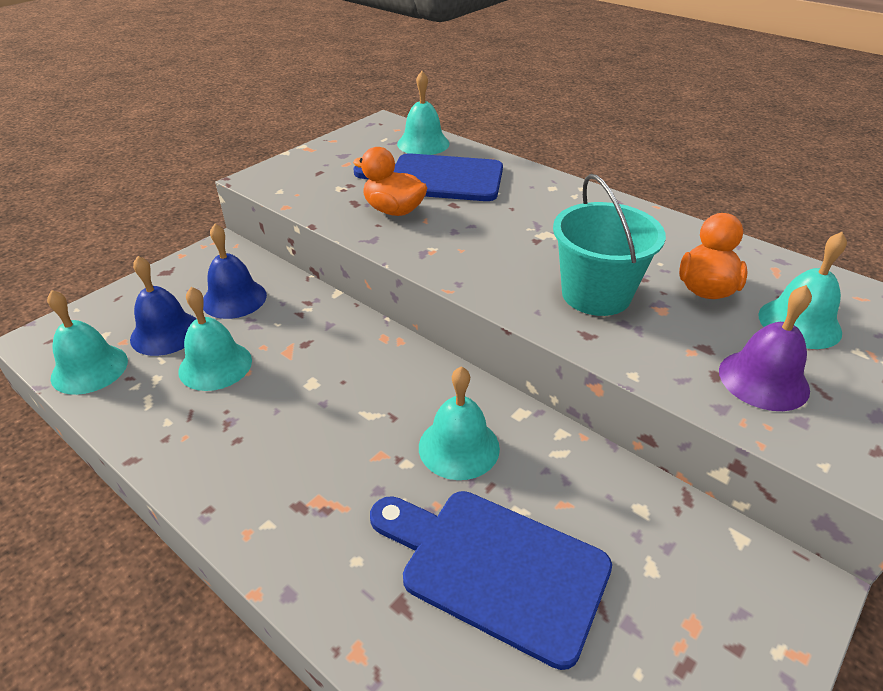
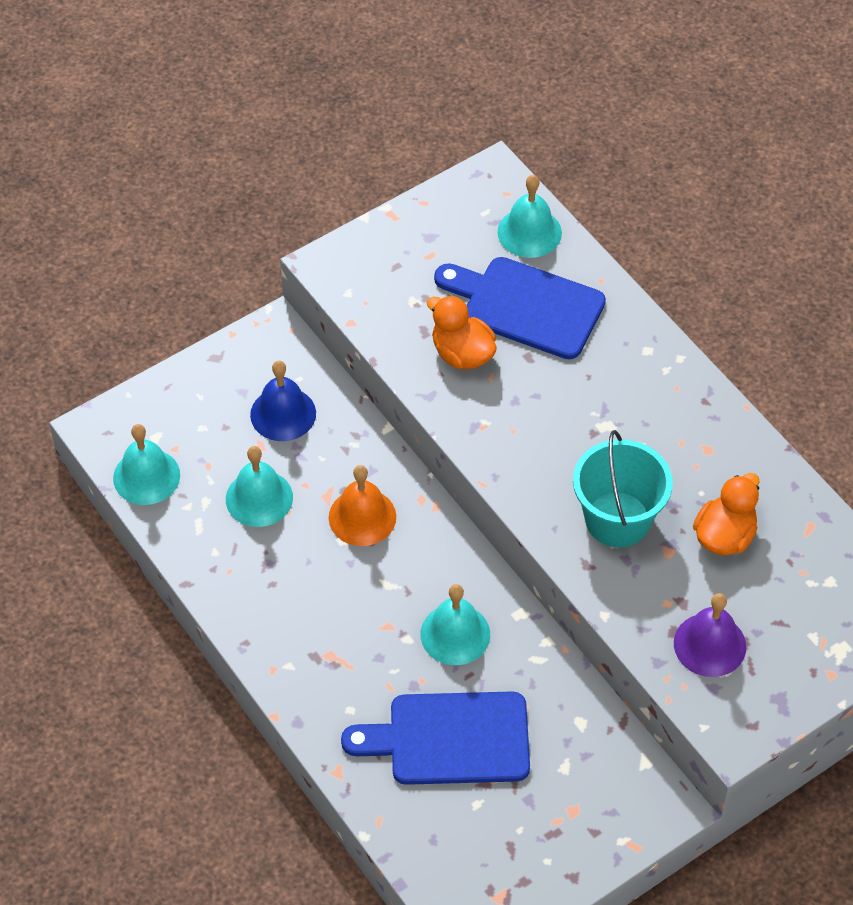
camera: 15 degrees right, 15 degrees up
(165, 333) = (214, 446): blue bell -> none
(327, 361) = (362, 517): none -> orange bell
(495, 568) = (449, 739): blue cutting board -> blue cutting board turned 45 degrees counterclockwise
(799, 323) = (784, 595): turquoise bell -> none

